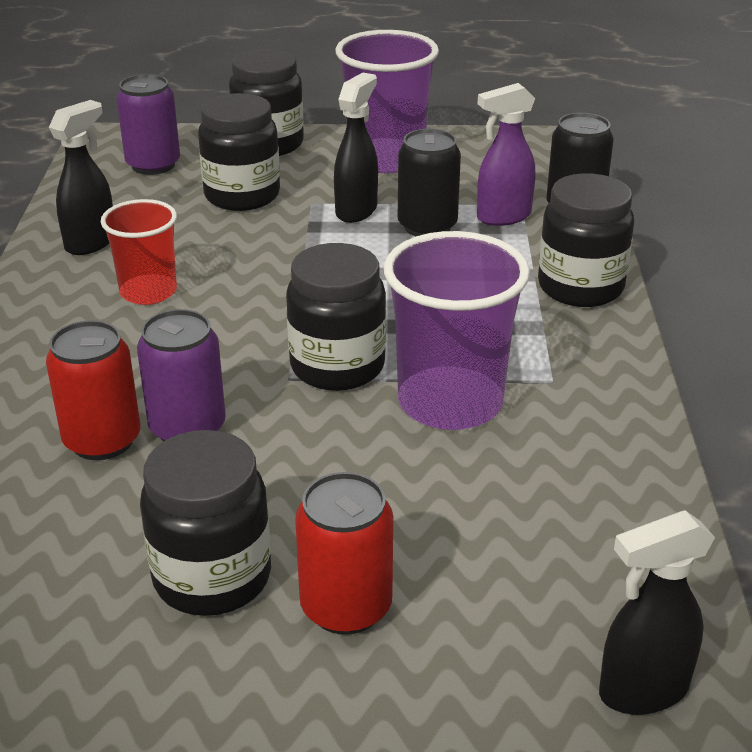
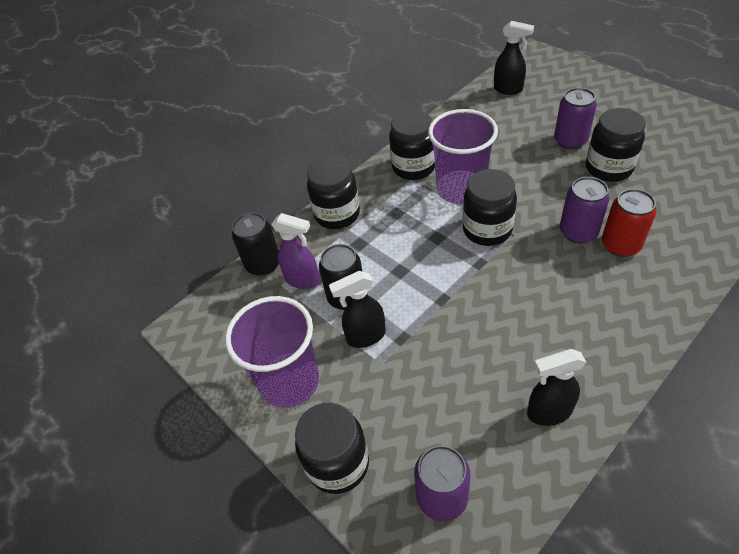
camera: 130 degrees left, 15 degrees up
(148, 292) = (541, 336): red cup -> none
(242, 196) = (414, 402): black jar -> black jar (413, 167)
(346, 607) = (570, 140): red can -> purple can

